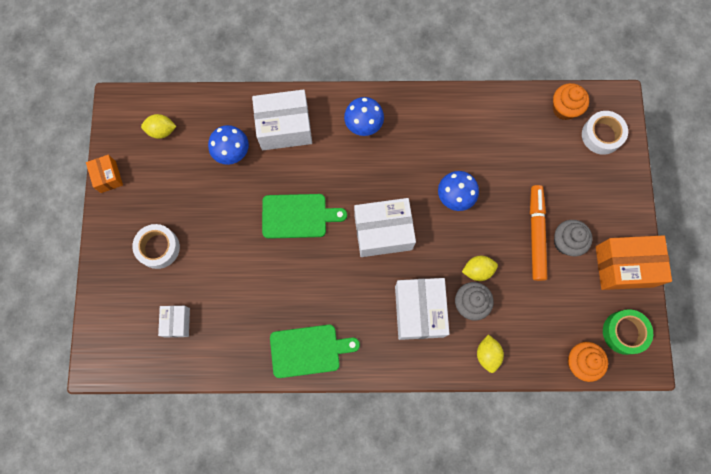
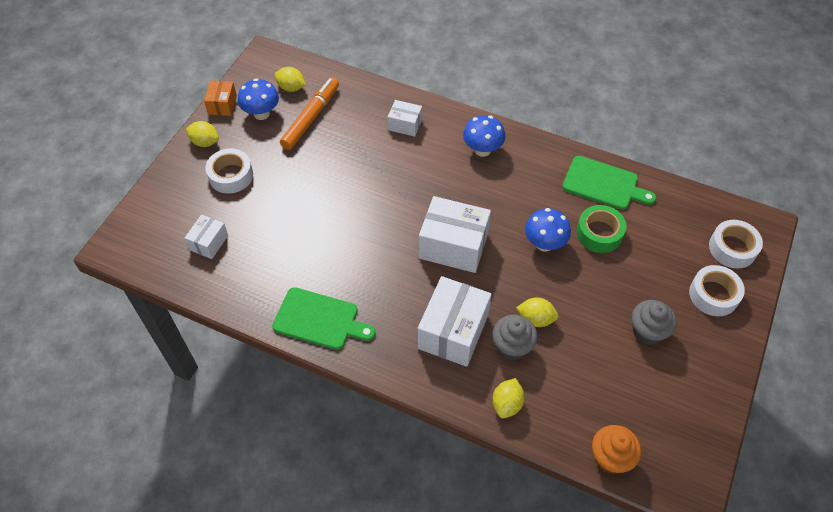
camera: 25 degrees right, 20 degrees down
(115, 223) = (205, 142): none -> yellow lemon
(232, 152) = (344, 127): blue mushroom -> blue mushroom (261, 113)
(284, 127) = (405, 125): white box -> white box, size x0.54
(298, 216) = (376, 200): green cutting board -> green cutting board (603, 184)
(536, 234) = (617, 311): orange marker -> orange marker (311, 118)
(564, 109) = (700, 210): orange cupcake -> none
(602, 186) = (713, 295): none -> white tape
(624, 266) = (706, 382): orange box -> none
(624, 332) = (677, 450): green tape -> green tape (599, 233)

